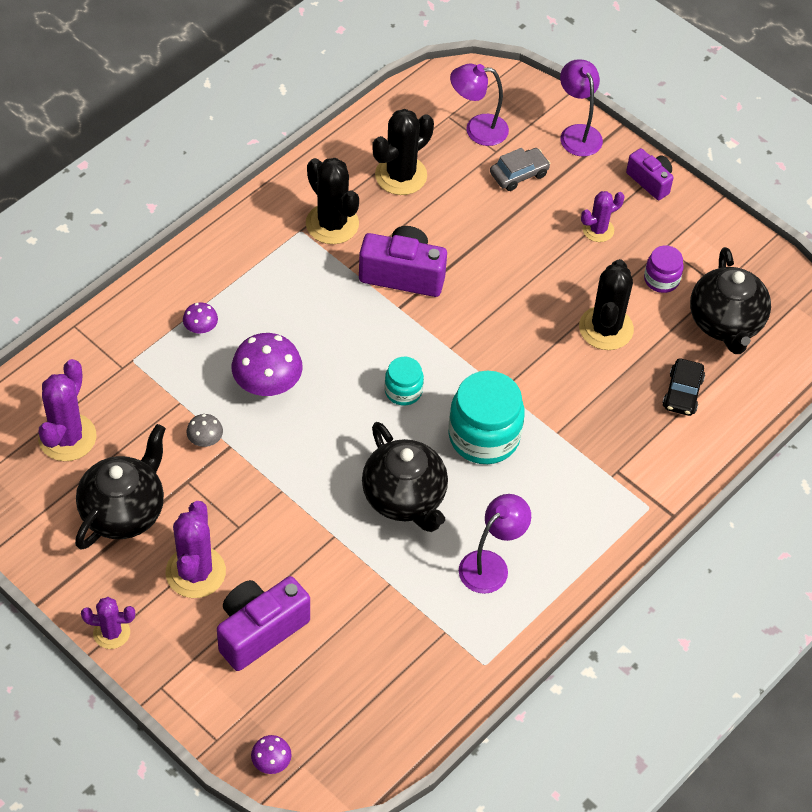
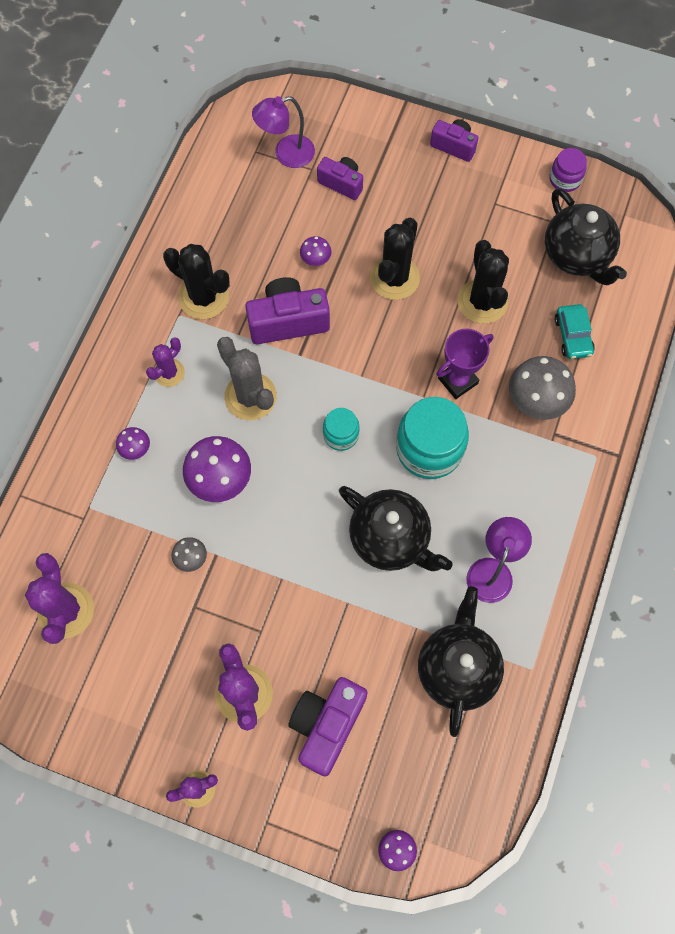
camera: 20 degrees left, 15 degrees up
(124, 511) = (152, 661): black teapot -> black teapot (457, 667)
(333, 325) = (250, 396): none -> grey cactus
(401, 175) = (241, 225): black cactus -> black cactus (394, 278)
(458, 230) = (315, 258): none -> purple mushroom
(519, 174) = (341, 183): grey car -> purple camera
(544, 388) = (457, 381): none -> purple trophy
(577, 133) = (372, 124): purple lamp -> none
(598, 230) = (432, 210): purple cactus -> purple cactus (169, 373)
(615, 434) = (536, 399): none -> grey mushroom
(661, 279) = (506, 236): purple jar -> purple jar (565, 179)
(682, 393) = (572, 336): black car -> turquoise car

